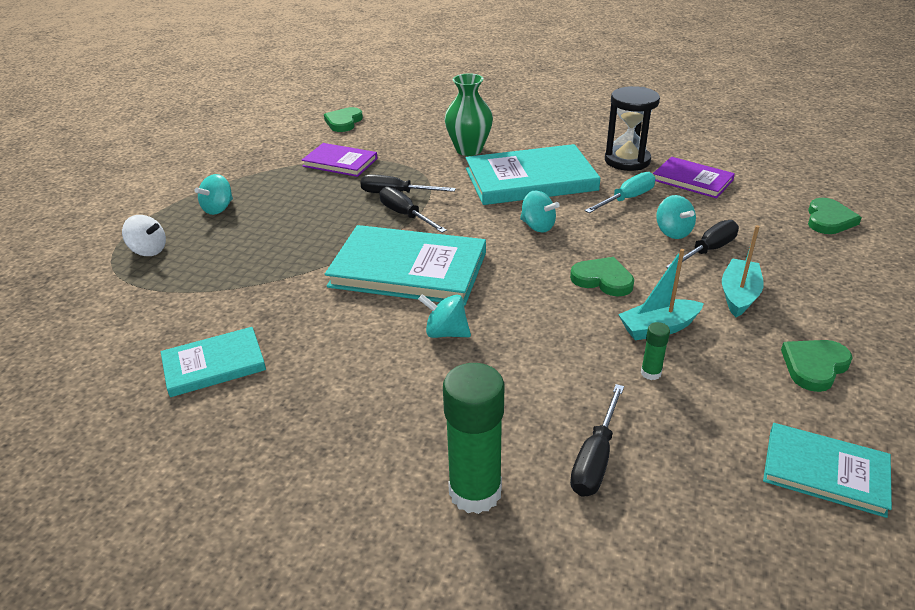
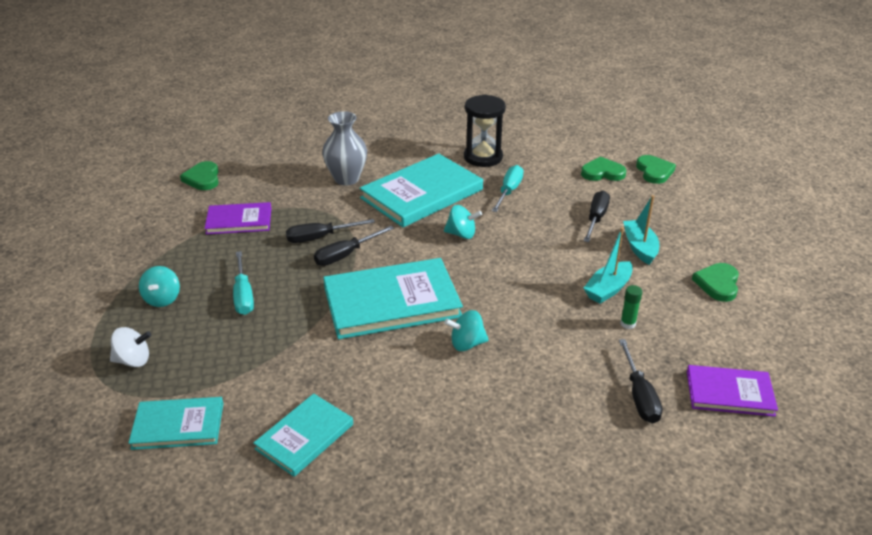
camera: 30 degrees left, 0 degrees up
(284, 224) = (243, 295): none -> turquoise screwdriver
(405, 215) = (346, 255): black screwdriver -> black screwdriver turned 60 degrees counterclockwise
(469, 150) = (346, 179): green vase -> grey vase
(475, 492) = (584, 449): green glue stick -> none
(603, 279) = (543, 264): green heart -> green heart (602, 172)
(673, 232) = (562, 211): turquoise spinning top -> none
(692, 180) = (543, 162): purple book -> purple book (729, 393)
(825, 471) = (768, 351): turquoise book -> turquoise book (178, 425)

